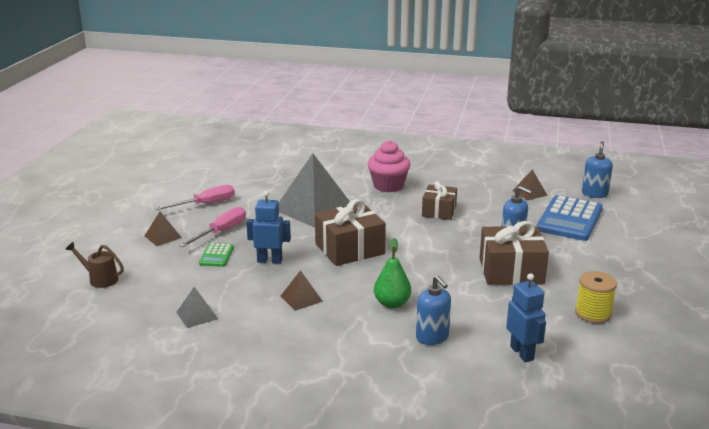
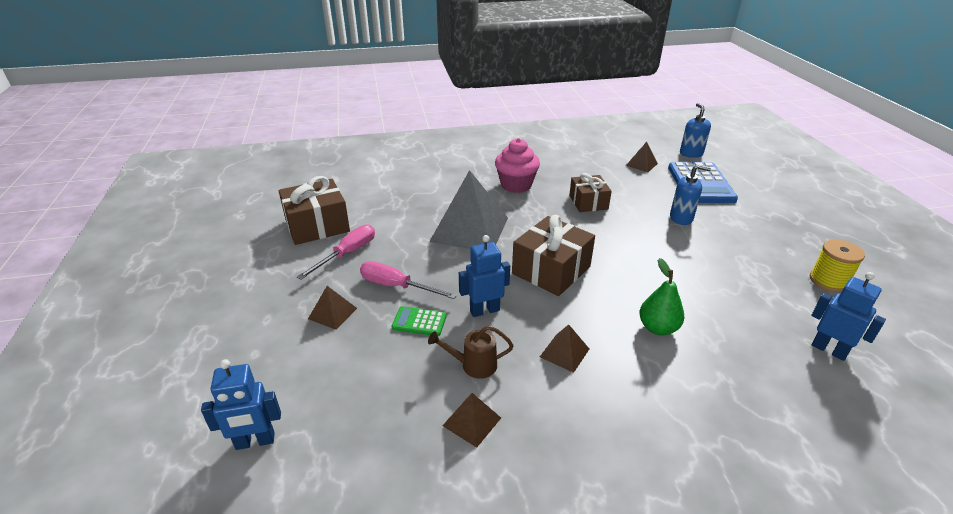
camera: 25 degrees left, 10 degrees up
(61, 288) = (255, 441): none -> blue robot
(100, 279) = (300, 407): brown watering can -> brown watering can (473, 365)
(197, 315) = (472, 421): grey pyramid -> brown pyramid
(216, 255) = (419, 322): green calculator -> green calculator turned 120 degrees clockwise
(221, 232) = (396, 286): pink screwdriver -> pink screwdriver turned 75 degrees counterclockwise
(432, 337) = (737, 360): blue soap dispenser -> none
(511, 271) = (716, 253): brown gift -> brown gift (317, 225)

